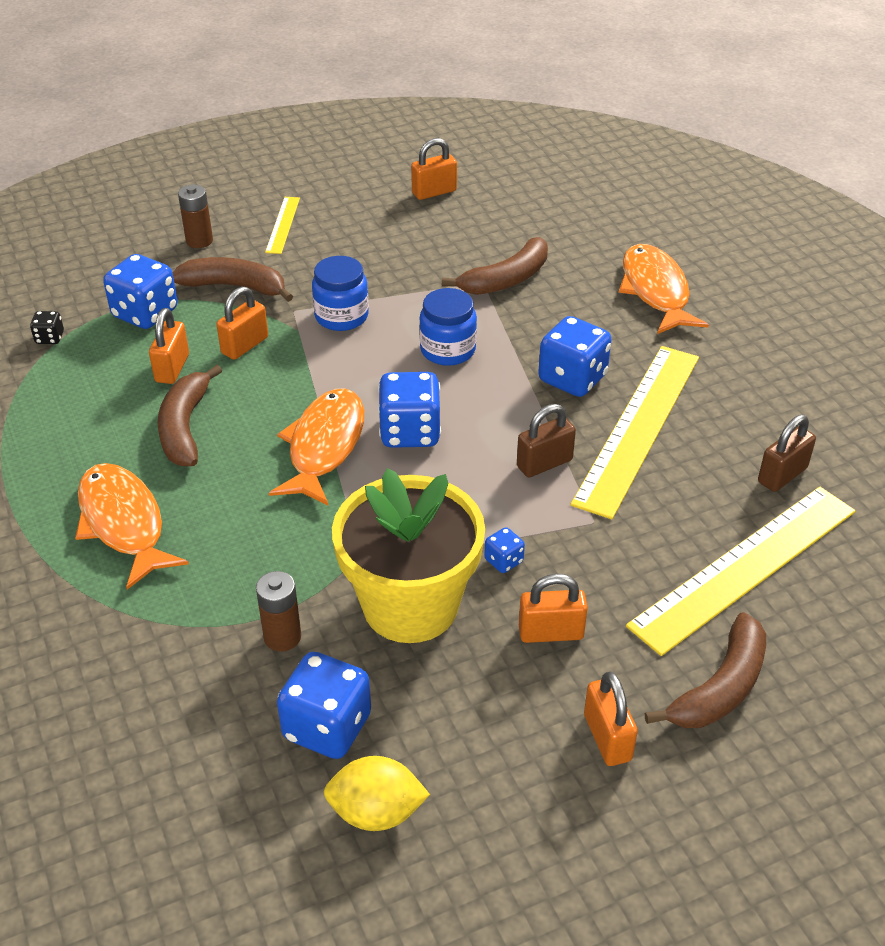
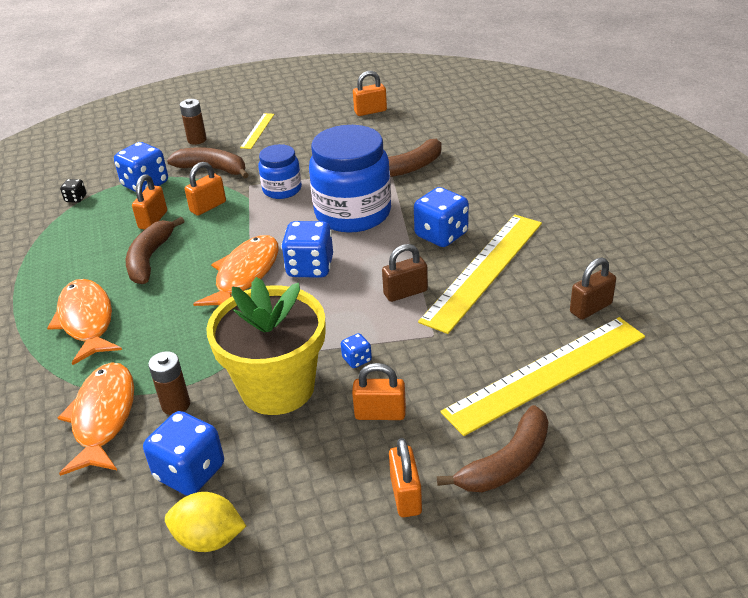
camera: 10 degrees right, 5 degrees down
(448, 350) = (353, 213): blue jar -> blue jar, size x1.85
(655, 291) = (518, 178): orange fish -> orange fish (103, 417)

